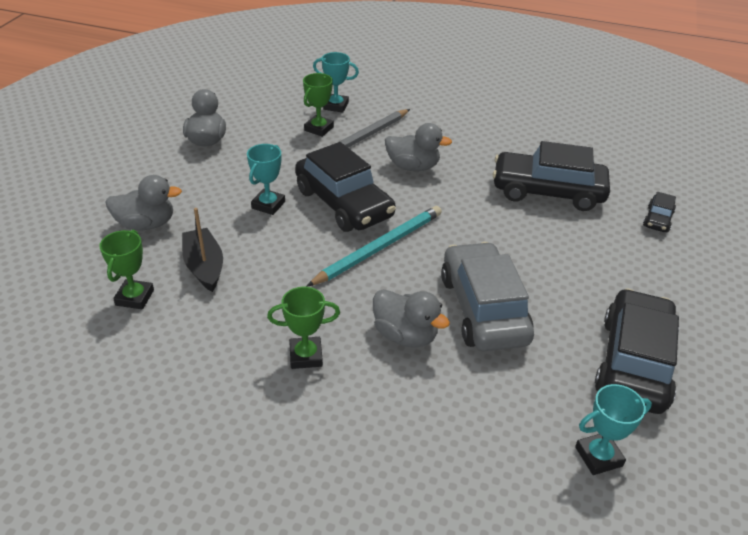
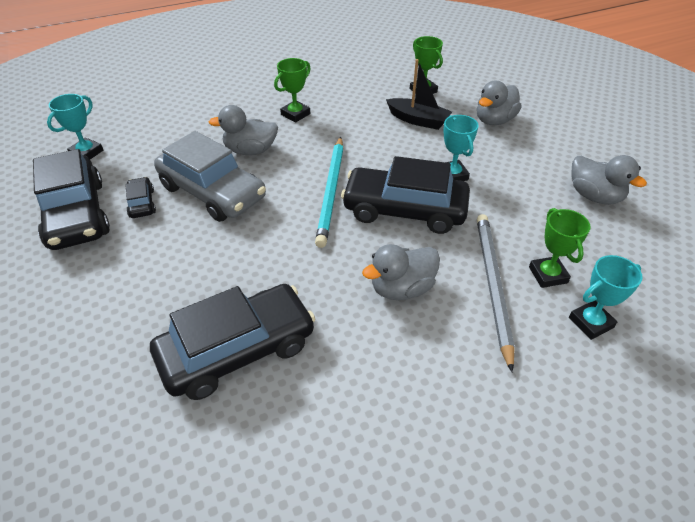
camera: 140 degrees right, 5 degrees up
(658, 219) = (84, 392): black car -> black car (142, 203)

